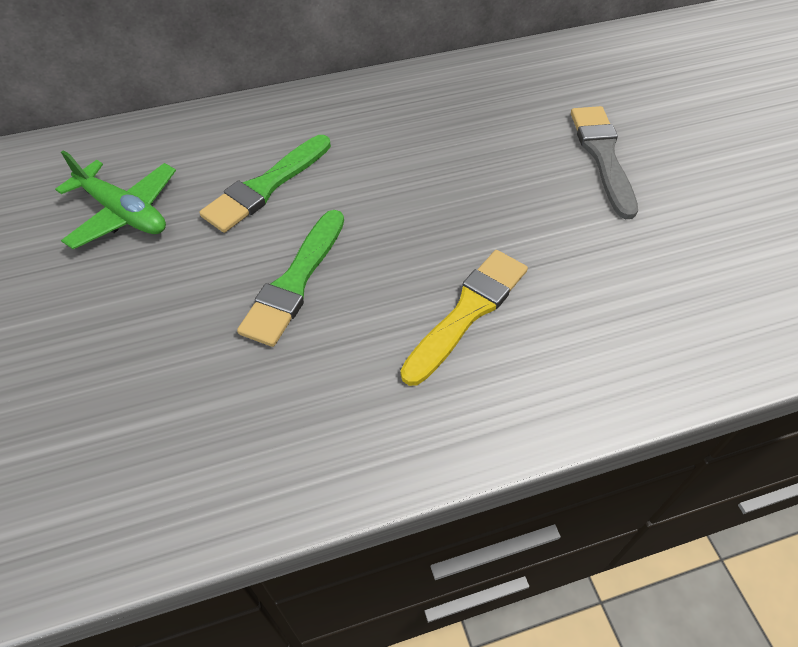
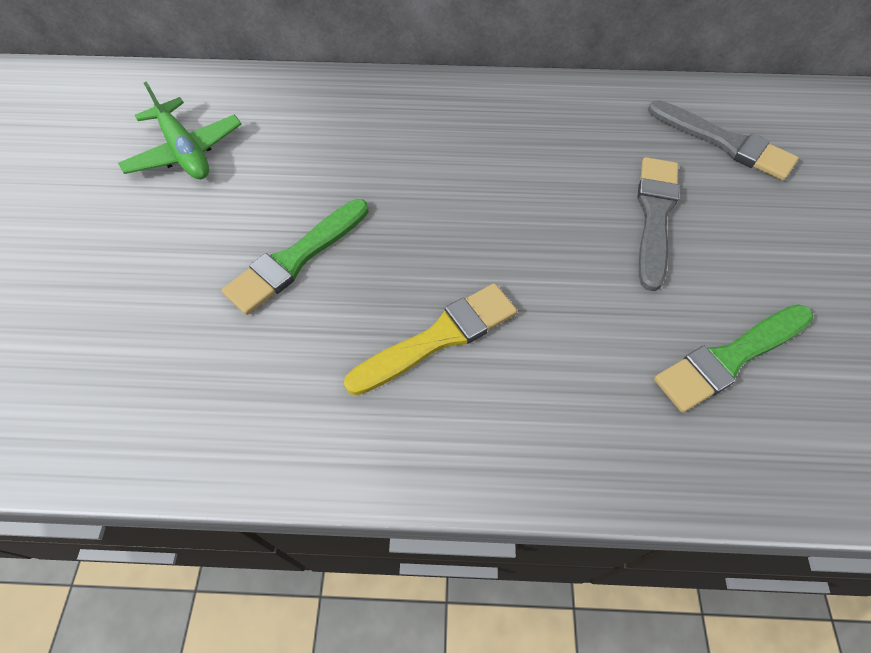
camera: 20 degrees right, 5 degrees up
(265, 187) = (315, 160): green brush -> green brush (729, 358)
(630, 81) = (724, 143): none -> grey brush

